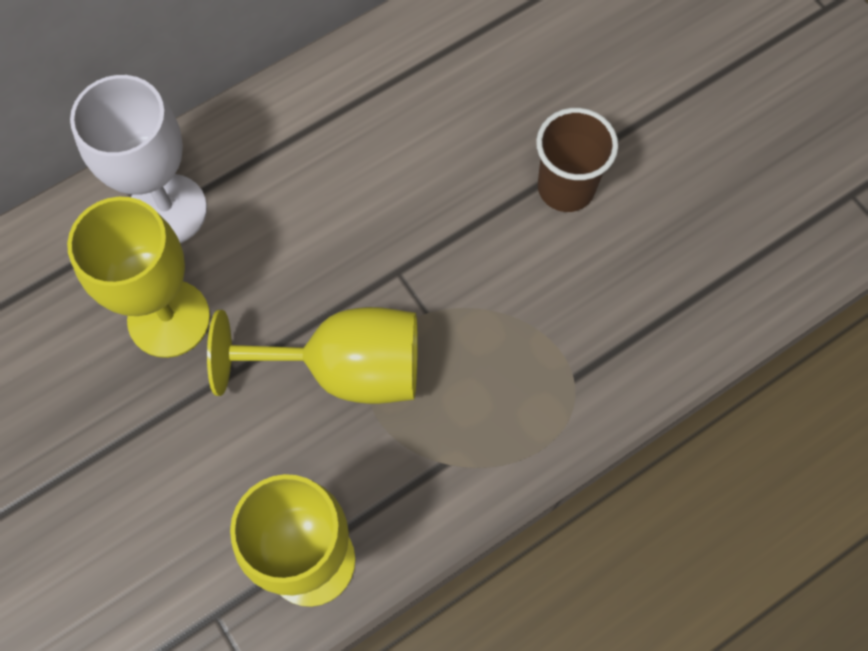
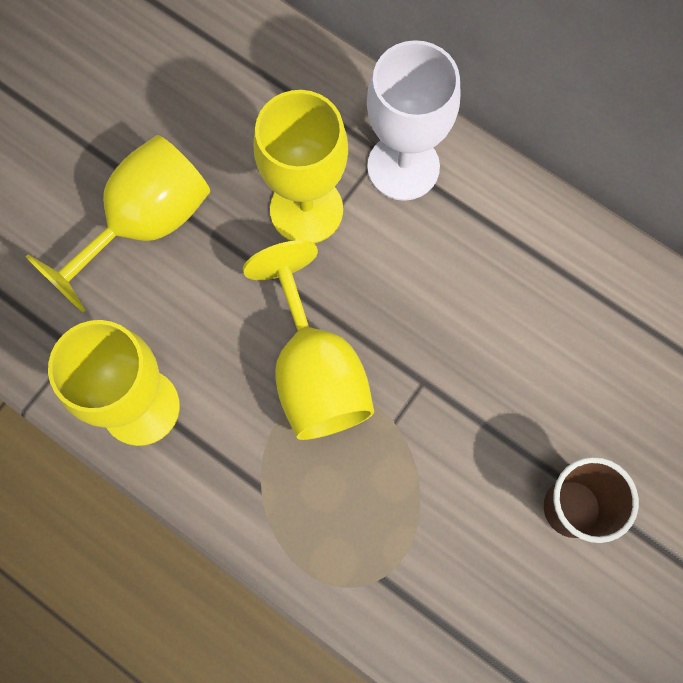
camera: 70 degrees right, 5 degrees up
(105, 492) = (145, 224): none -> yellow goblet

